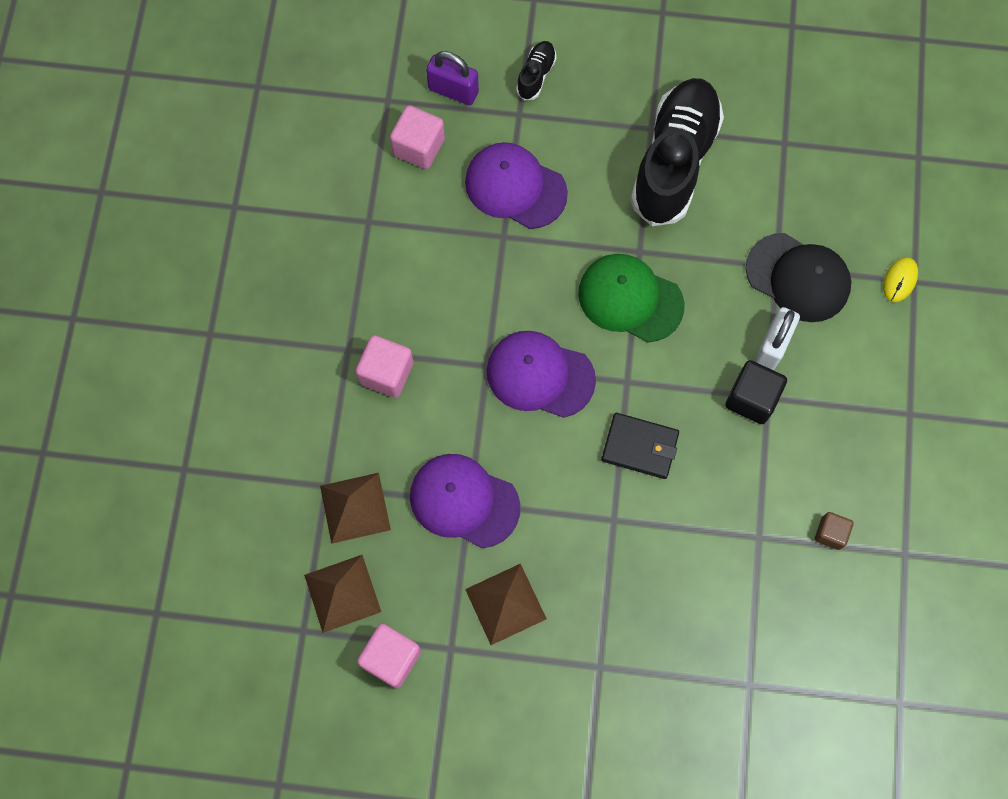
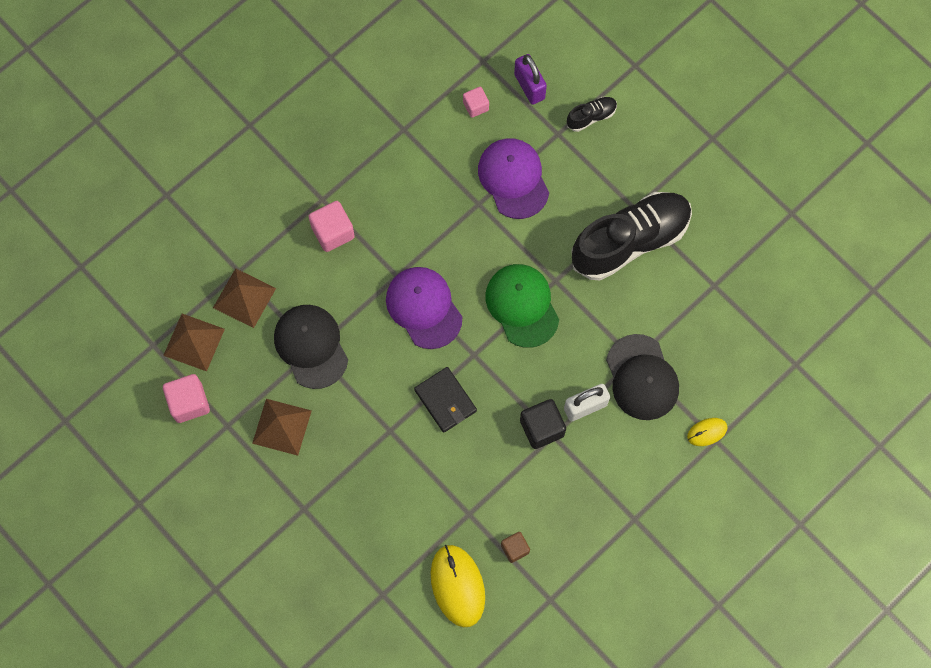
camera: 40 degrees right, 0 degrees up
(419, 147) = (476, 106): pink cube -> pink cube, size x0.61
(464, 501) = (311, 346): purple cap -> black cap
(811, 614) = (457, 586): none -> yellow mouse

